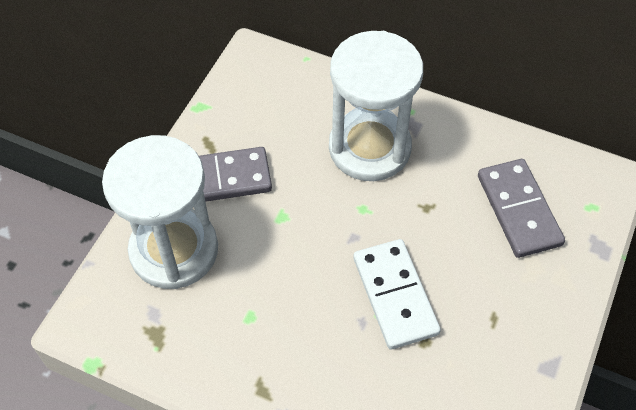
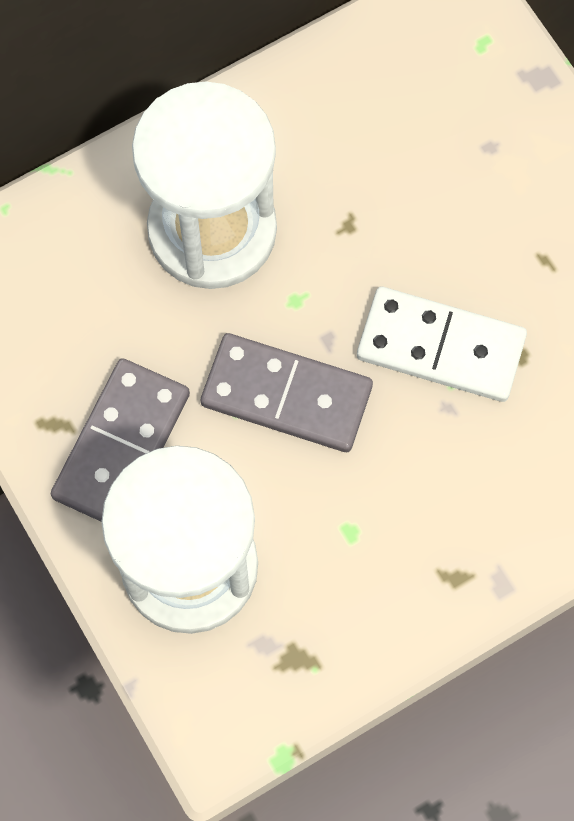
camera: 55 degrees left, 15 degrees up
(519, 210) = (429, 125): grey domino -> grey domino (286, 395)

